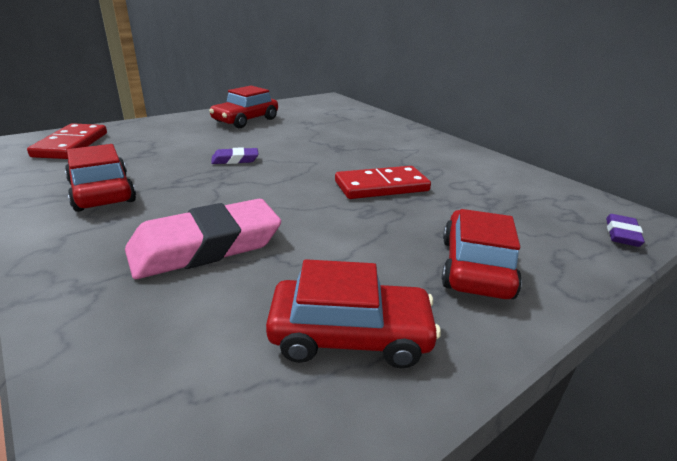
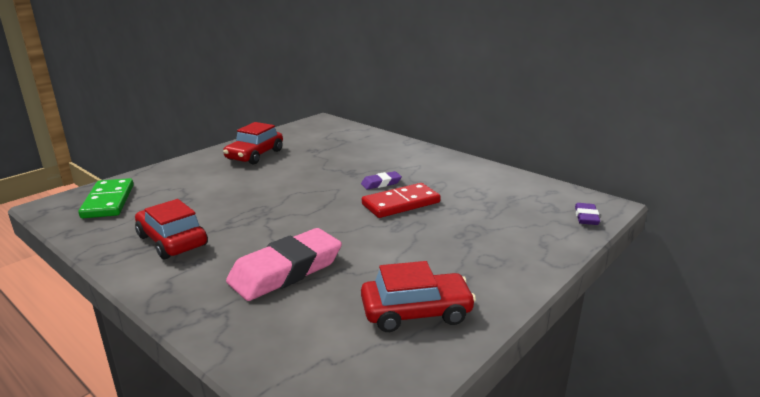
camera: 10 degrees left, 5 degrees down
(71, 145) = (108, 201): red domino -> green domino
(235, 160) = (268, 196): purple eraser -> purple eraser (381, 183)
(475, 267) = (487, 256): red car -> none

